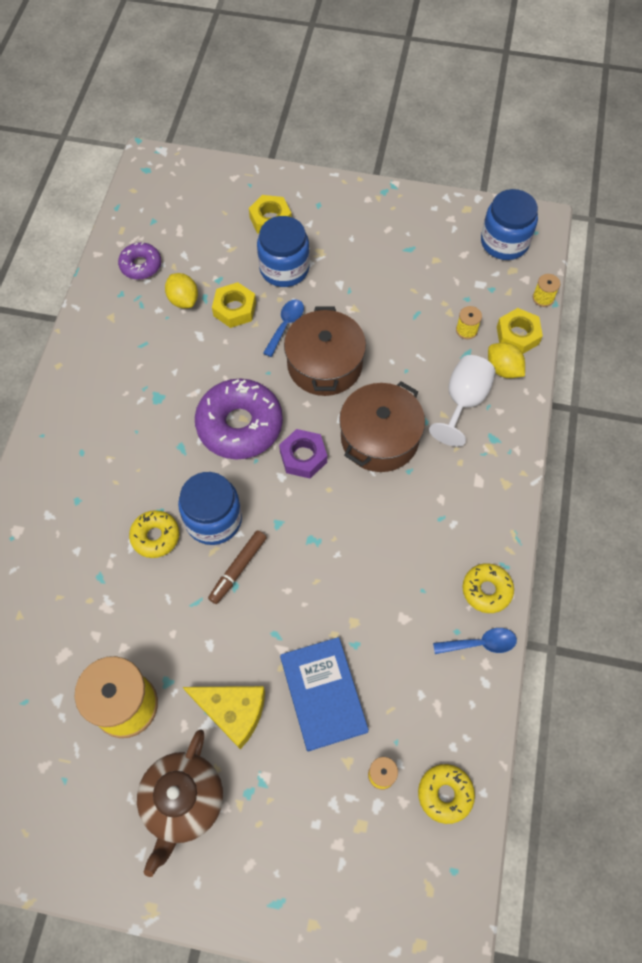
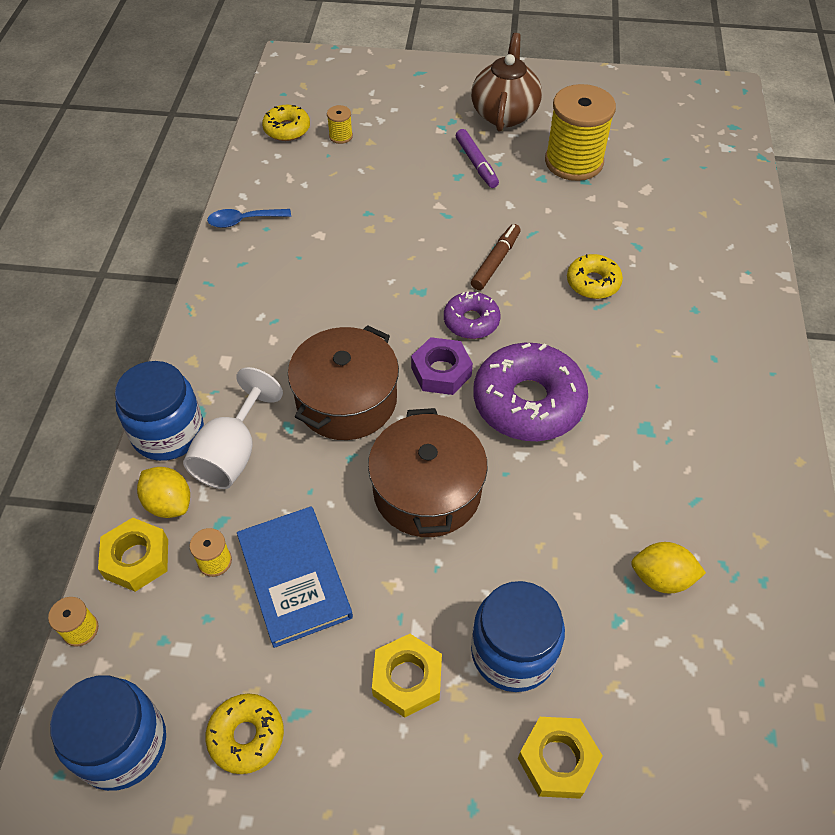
camera: 175 degrees right, 10 degrees down
(141, 265) = (754, 637): purple donut -> purple donut (471, 321)
(183, 300) = (661, 578): yellow lemon -> yellow lemon turned 45 degrees counterclockwise
(213, 519) = (534, 302): blue jar -> blue jar (168, 432)
(232, 711) = (476, 163): yellow cheese -> purple marker
(234, 309) = (577, 568): yellow nut -> yellow nut (407, 679)
(285, 325) = (493, 547): blue spoon -> none
(323, 694) = (395, 179): blue book -> blue book (294, 577)
(486, 590) = (231, 261): yellow donut -> yellow donut (246, 736)

